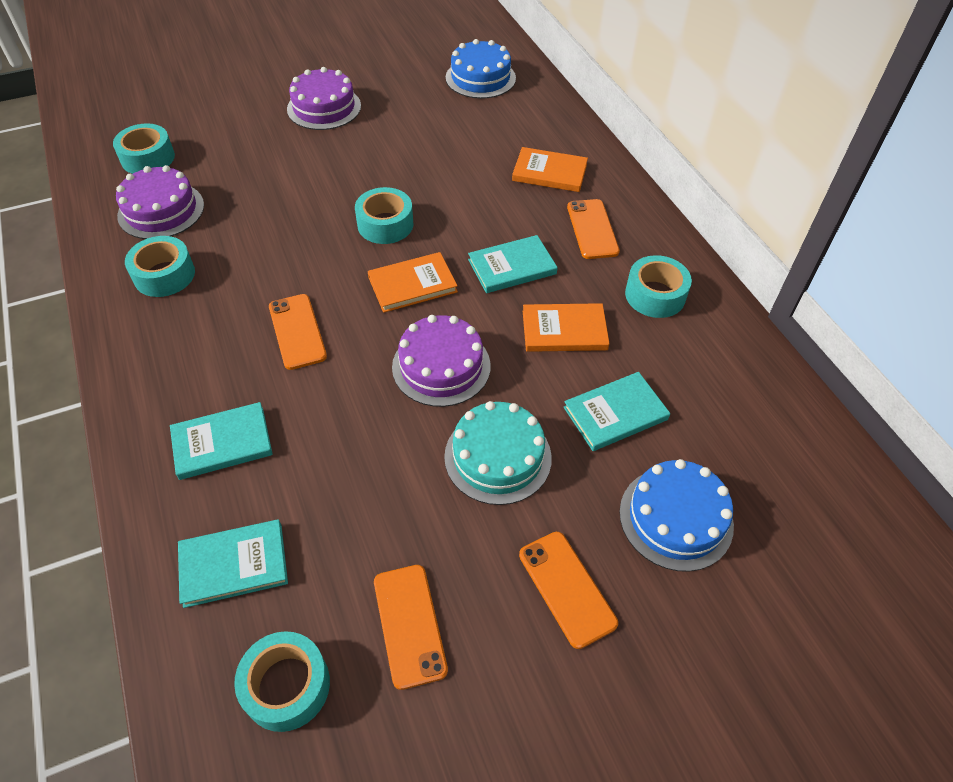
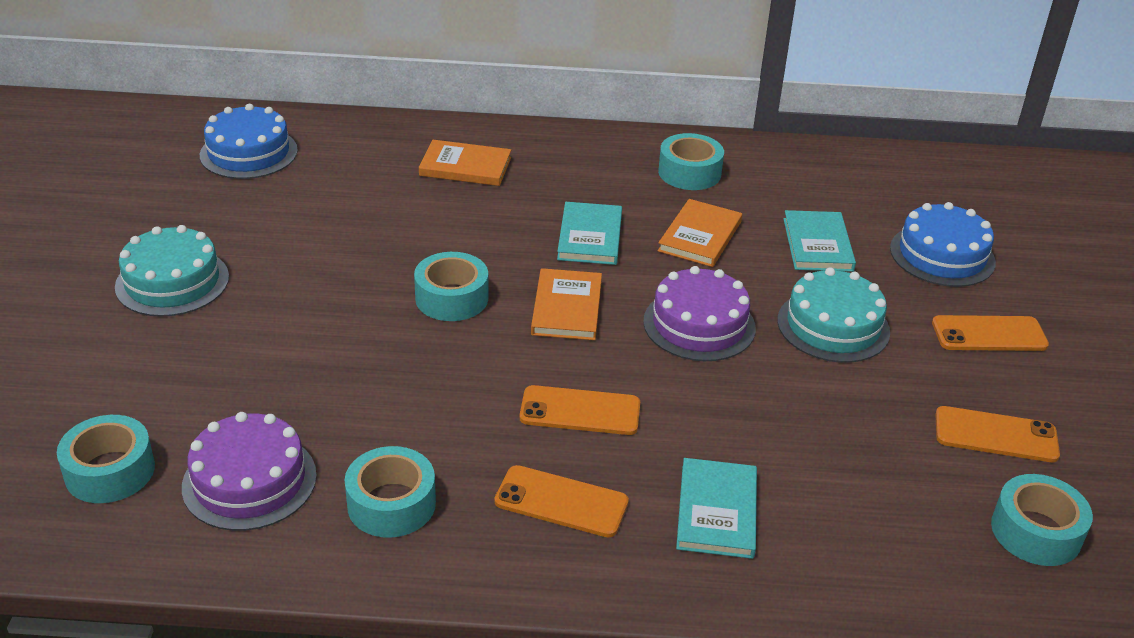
camera: 65 degrees left, 15 degrees down
(234, 564) = (886, 538): turquoise book -> none
(324, 107) = (172, 282): purple cake -> turquoise cake
(549, 172) = (465, 167): orange book -> orange book turned 60 degrees clockwise
(592, 229) = (574, 173): orange phone -> orange phone (561, 502)

